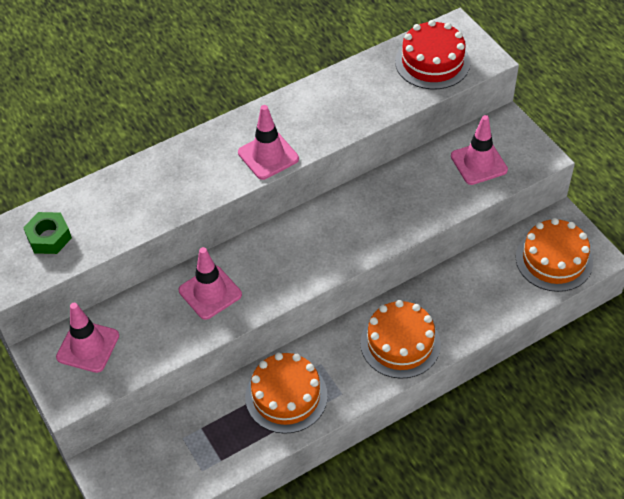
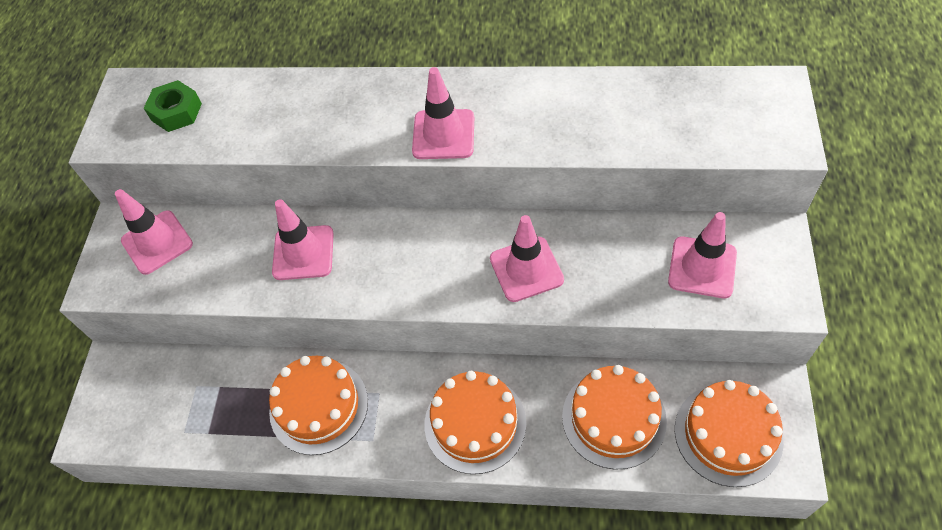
camera: 40 degrees right, 5 degrees up
(373, 221) = (526, 269): none -> pink traffic cone
(432, 62) = (716, 116): red cake -> none
(482, 290) = (614, 418): none -> orange cake

